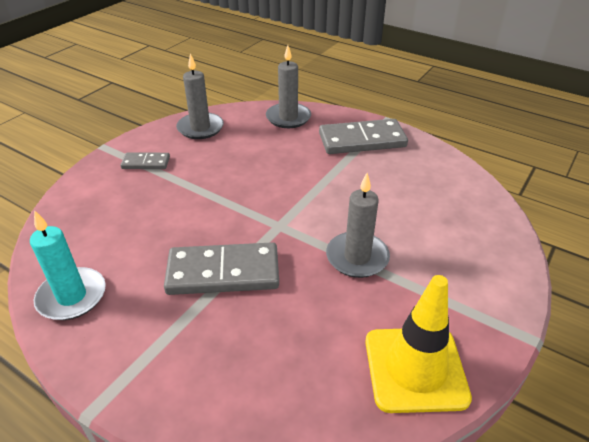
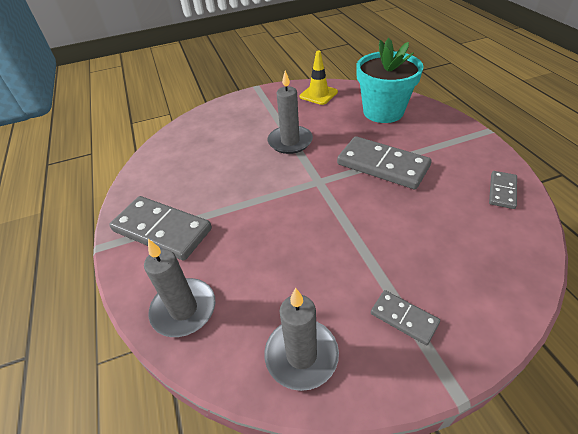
camera: 140 degrees left, 5 degrees up
(72, 296) = (502, 191): turquoise candle -> grey domino
(279, 376) = (383, 111): none -> turquoise flower pot
(415, 369) = (318, 94): yellow traffic cone -> yellow traffic cone, size x0.65

